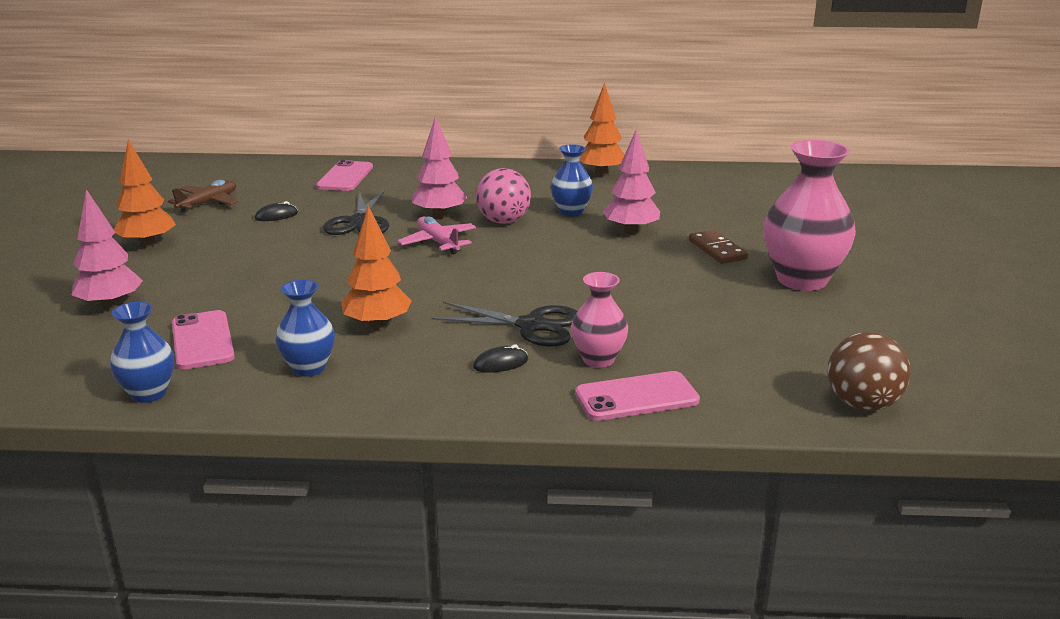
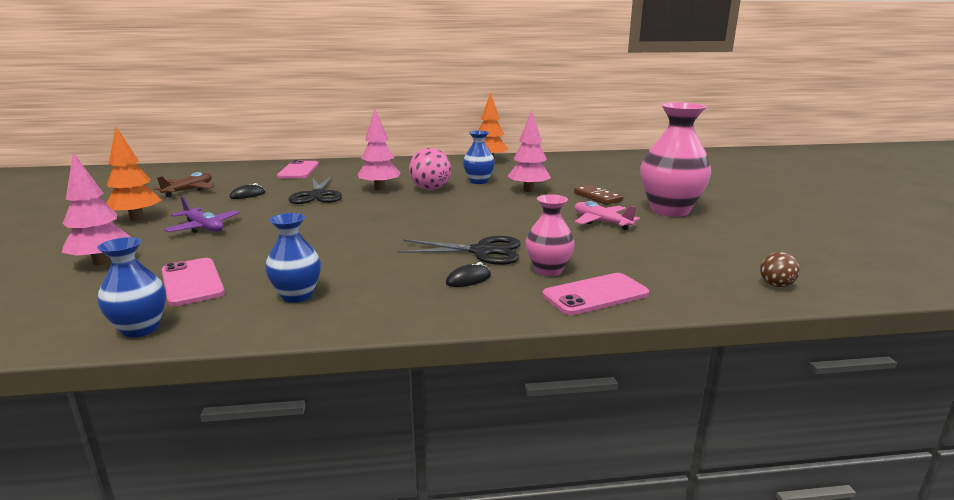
camera: 10 degrees left, 5 degrees down
(221, 264) = (204, 227): none -> purple plane
(377, 325) = (351, 260): orange tree -> none
(438, 242) = (384, 204): pink plane -> pink plane (601, 222)
(862, 404) = (776, 285): brown ball -> brown ball, size x0.55

